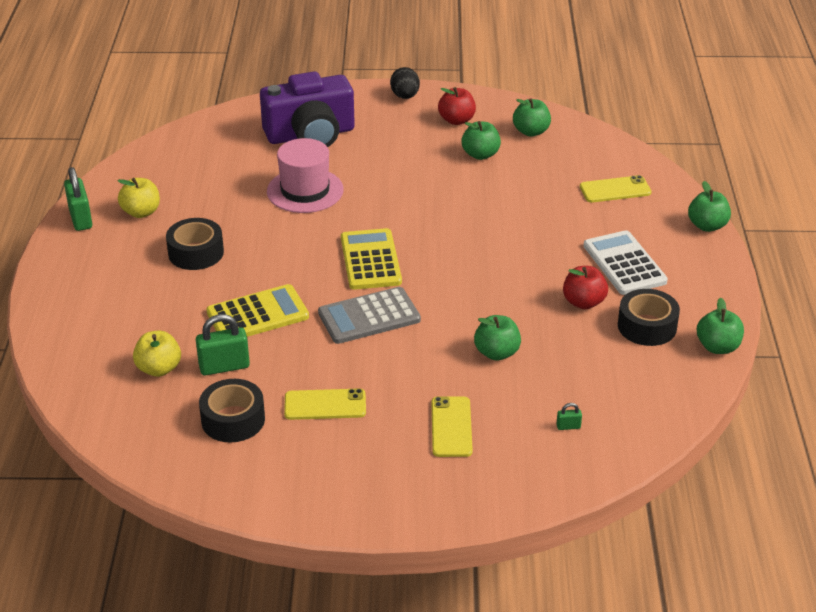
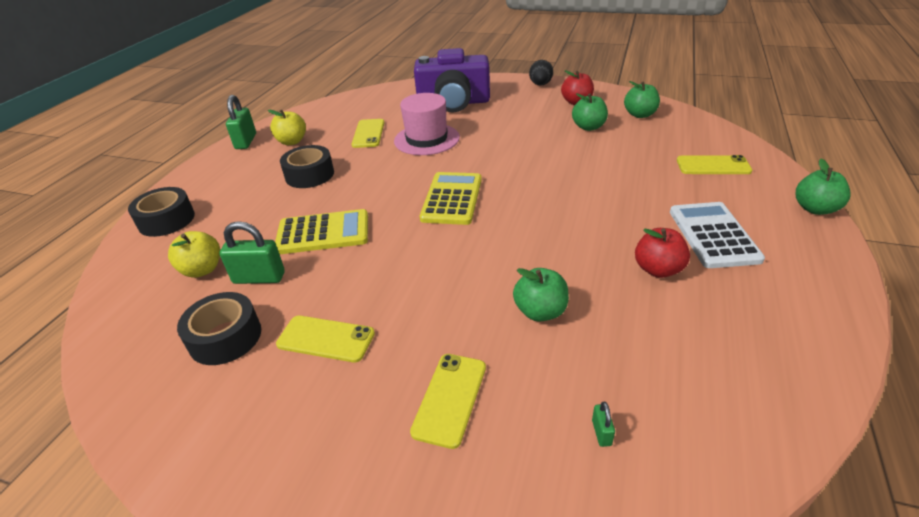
camera: 20 degrees right, 0 degrees up
(230, 190) = (368, 133): none -> yellow phone
(369, 316) = (423, 250): grey calculator -> none
(568, 426) = (601, 432): green padlock -> green padlock turned 75 degrees clockwise
(647, 326) = (732, 310): black tape -> black tape (166, 220)
(717, 347) = (830, 354): green apple -> none

